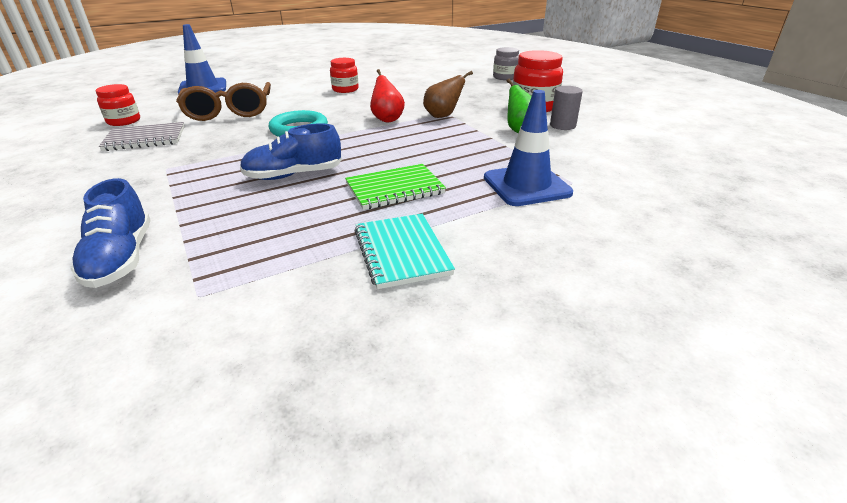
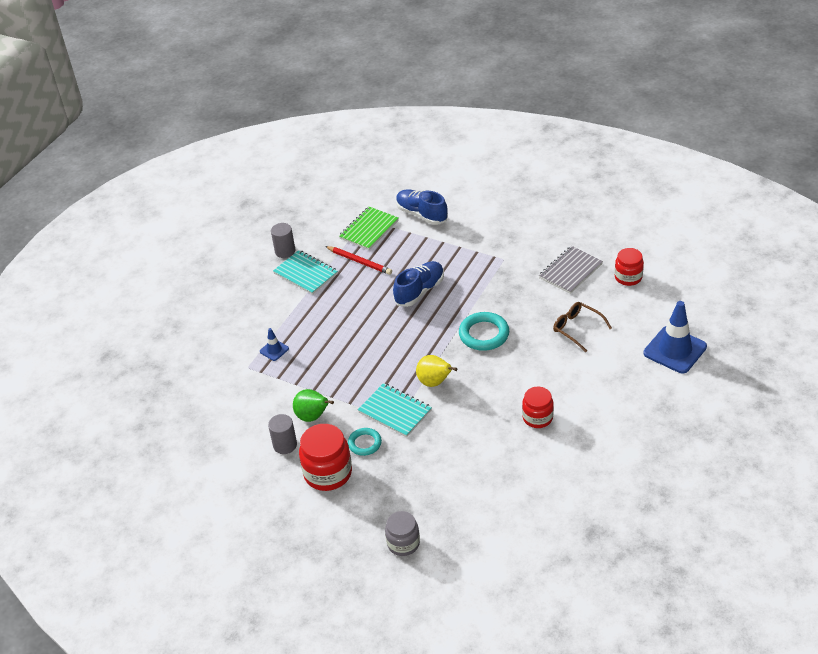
camera: 150 degrees right, 10 degrees up
(229, 111) = (577, 329): brown glasses -> brown glasses, size x0.58
(307, 233) = (359, 262): none -> red pencil
(387, 119) = (435, 382): red pear -> yellow pear
(395, 189) = (348, 309): green notebook -> green notebook (369, 230)
(397, 308) = (285, 251): none -> grey cylinder
(443, 116) = (395, 411): brown pear -> turquoise notebook
(488, 110) = (365, 443): none -> turquoise ring
(526, 185) = (274, 350): blue traffic cone -> blue traffic cone, size x0.47

